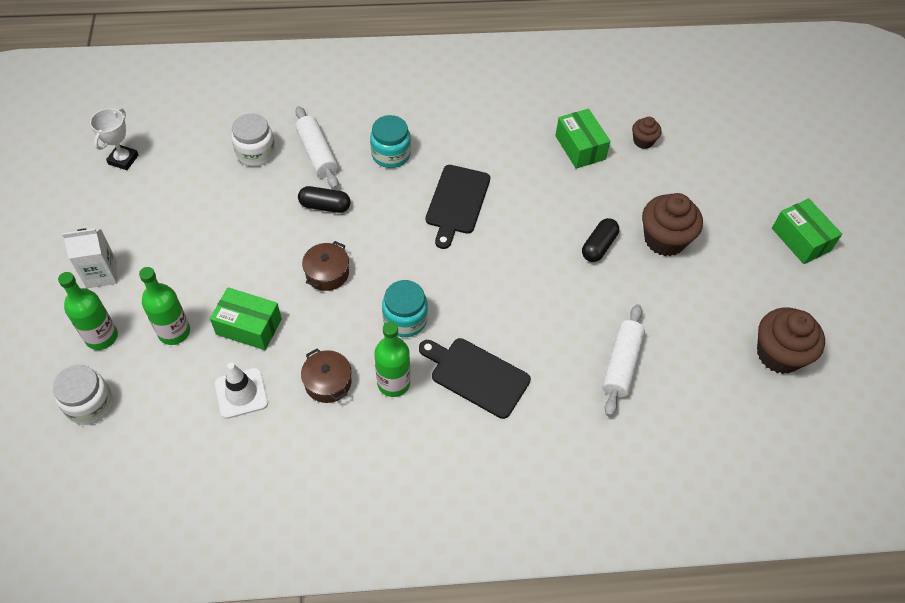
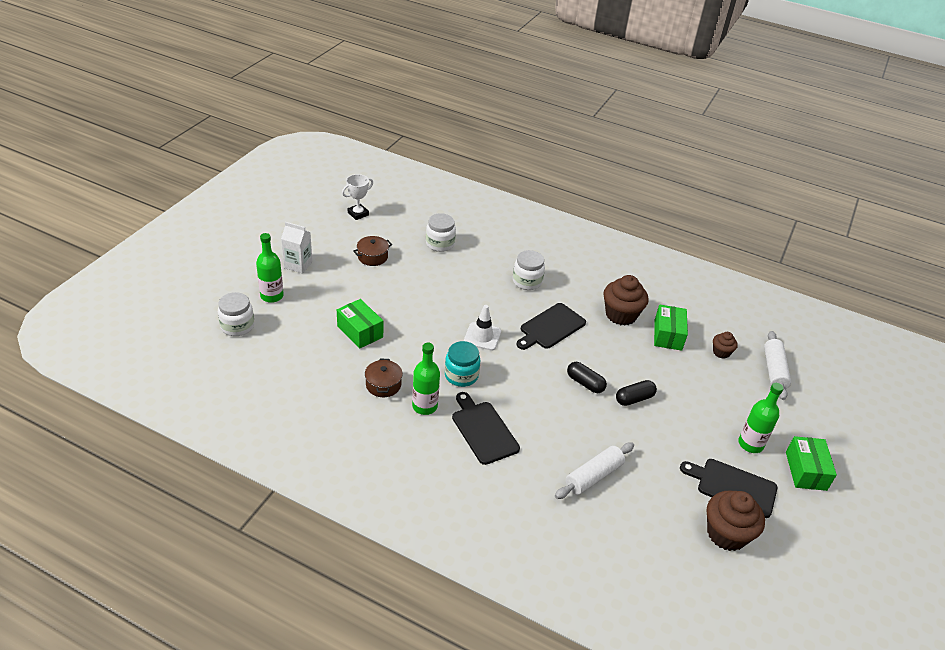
camera: 30 degrees right, 15 degrees down
(174, 332) = (314, 313): green bottle -> green bottle (750, 444)
(241, 393) = (326, 364): white traffic cone -> white traffic cone (482, 336)
(317, 154) = (478, 260): white rolling pin -> white rolling pin (774, 370)
(325, 206) = (460, 290): black capsule -> black capsule (585, 383)
(327, 273) = (432, 326): brown pot -> brown pot (372, 257)
(391, 154) = (527, 281): turquoise jar -> white jar
(664, 239) = (689, 418): brown cupcake -> brown cupcake (621, 315)
(752, 297) = (733, 487): none -> black cutting board

